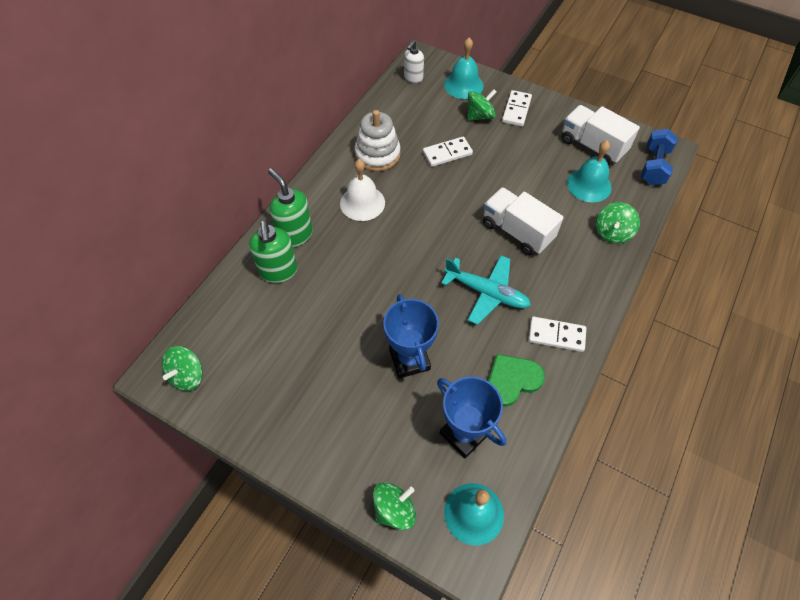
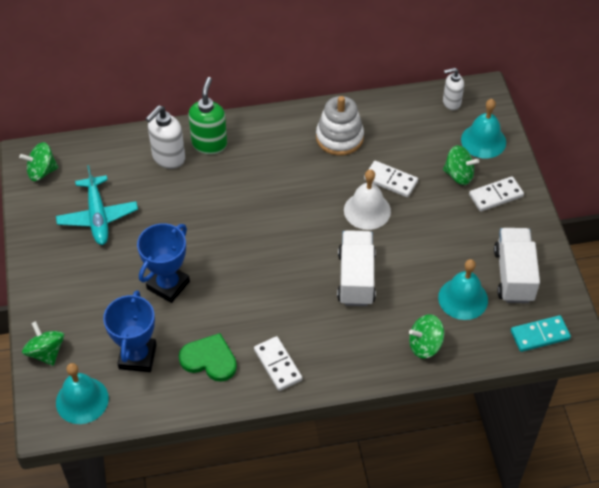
camera: 50 degrees right, 5 degrees down
(278, 271) = (168, 158): green soap dispenser -> white soap dispenser
(362, 203) = (280, 162): white bell -> white bell (367, 210)
(394, 510) = (46, 352): green spinning top -> green spinning top turned 135 degrees counterclockwise
(487, 293) = (274, 295): turquoise plane -> turquoise plane (98, 216)
(654, 166) = (540, 335): blue dumbbell -> turquoise domino

